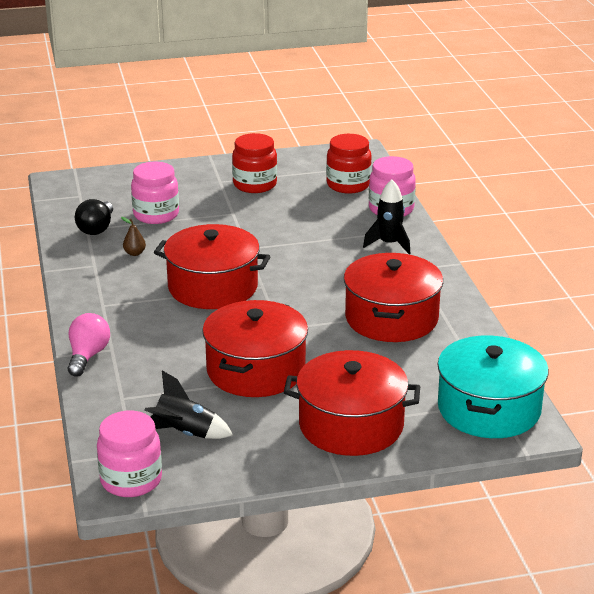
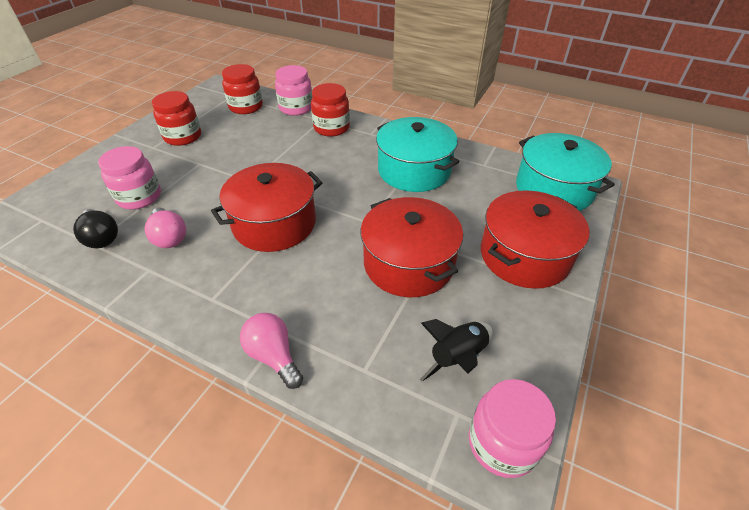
camera: 50 degrees left, 15 degrees up
(134, 253) = (169, 237): brown pear -> pink light bulb
(389, 244) = (331, 128): black rocket -> red jar
(391, 318) = (414, 170): red pot -> turquoise pot

